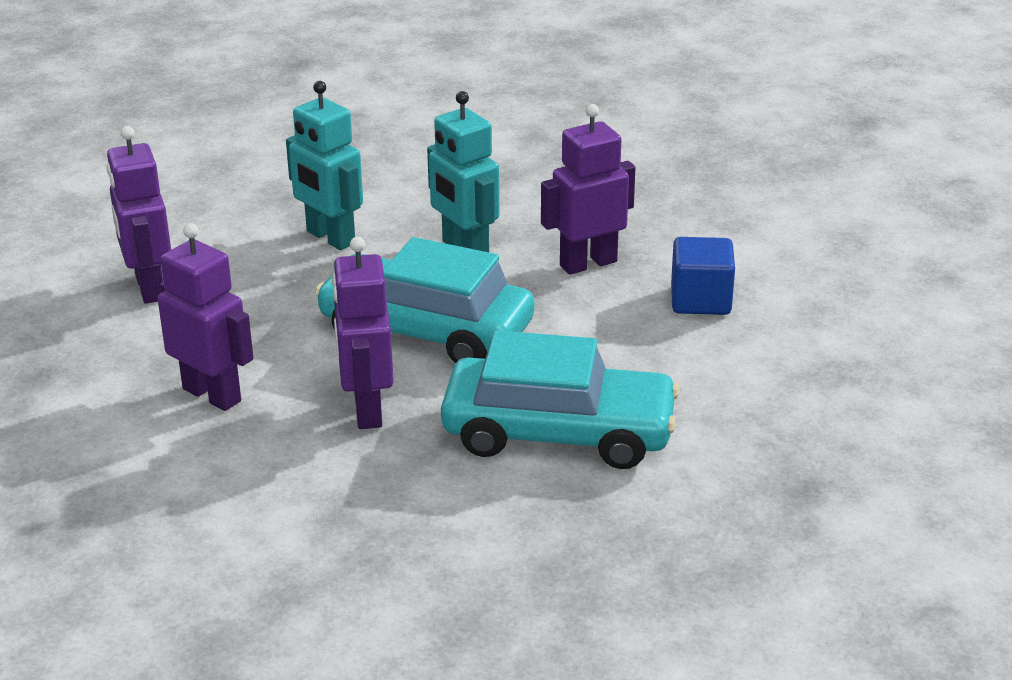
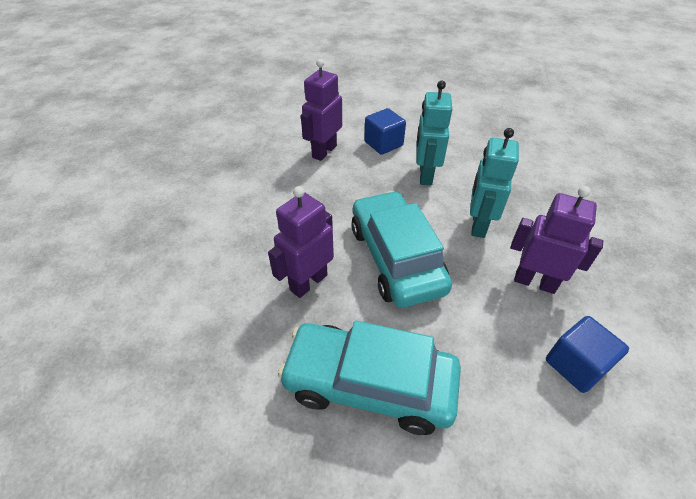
camera: 50 degrees right, 15 degrees up
(212, 395) = (269, 220): purple robot -> none
(219, 235) = (383, 144): none -> blue cube
(558, 432) = (369, 384): turquoise car -> turquoise car turned 135 degrees clockwise

